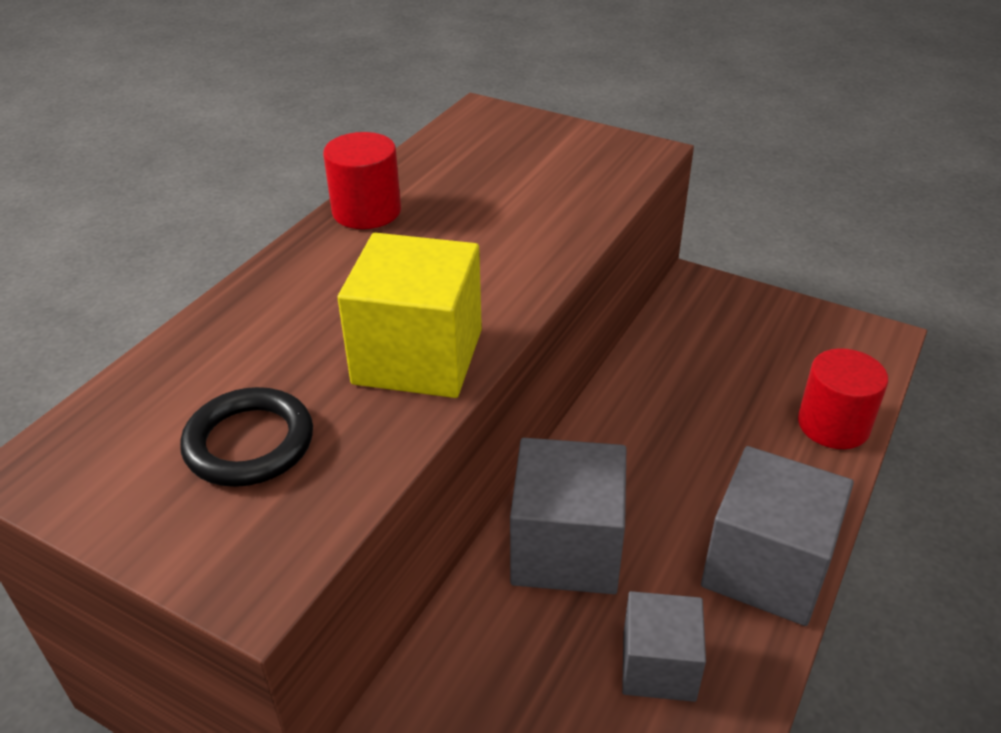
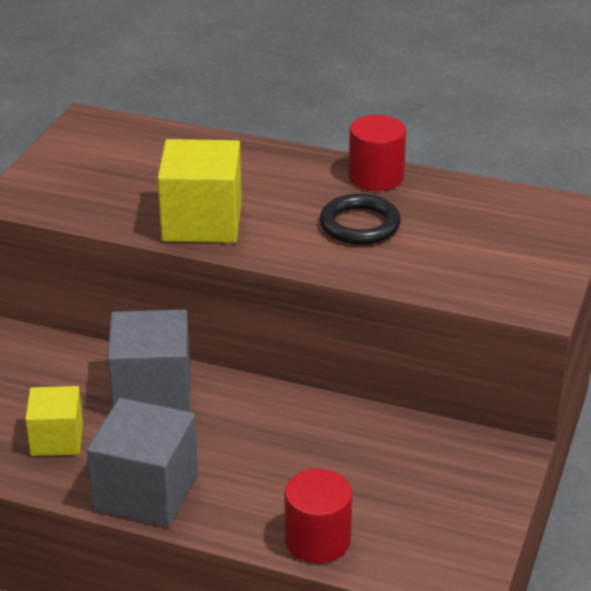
camera: 80 degrees right, 5 degrees down
(249, 443) = (113, 178): black ring -> black ring (360, 225)
(658, 666) = (57, 439): grey cube -> yellow cube

